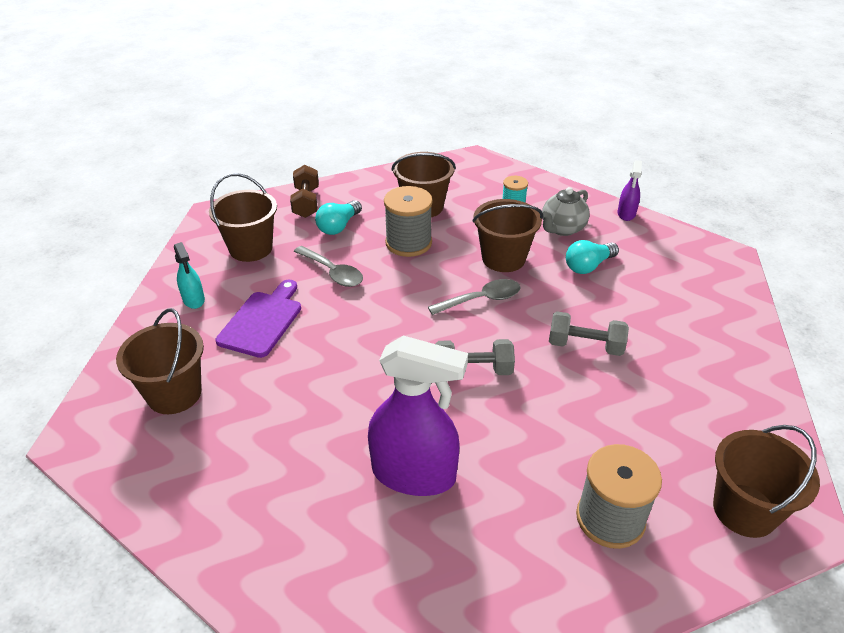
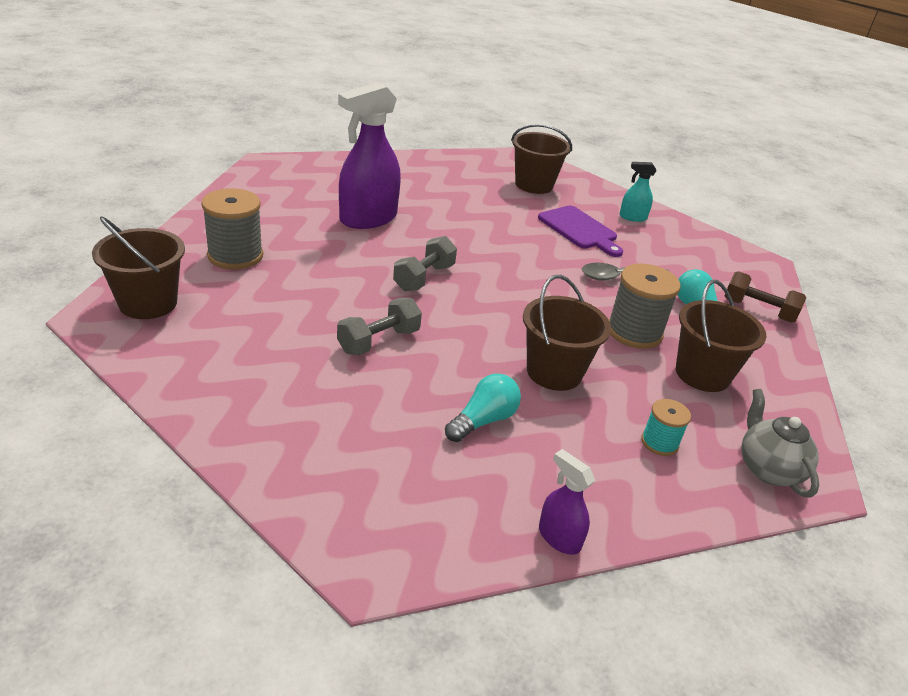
camera: 120 degrees right, 5 degrees down
(251, 248) = (689, 258): brown bucket -> none
(481, 300) = (503, 325): grey spoon -> none
(562, 229) = (574, 450): grey teapot -> grey teapot (768, 469)
(588, 266) = (483, 420): turquoise light bulb -> turquoise light bulb turned 45 degrees clockwise

